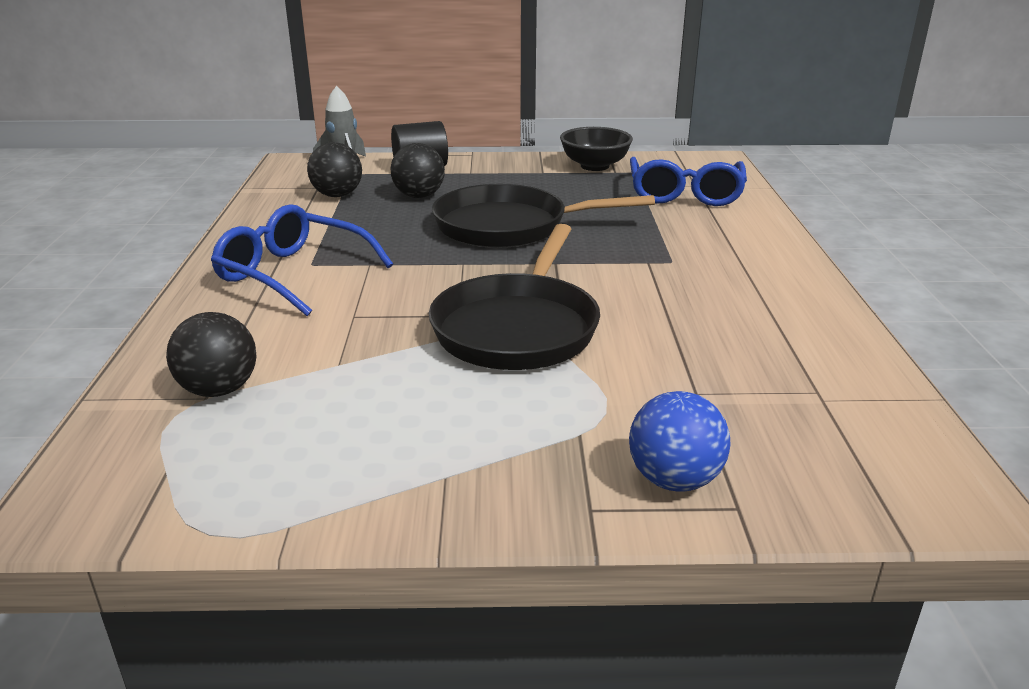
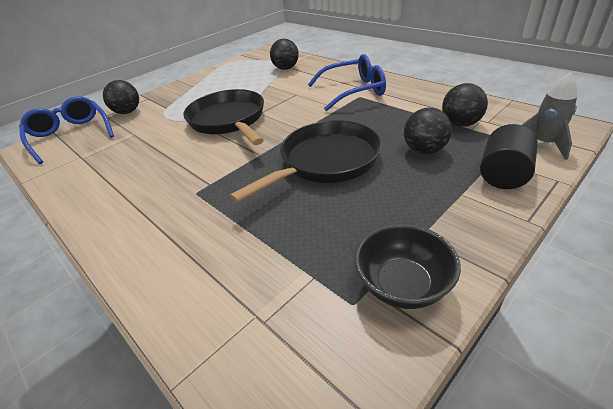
camera: 140 degrees right, 10 degrees up
(674, 480) = (127, 112): blue ball -> black ball
(685, 194) = (256, 290): blue glasses -> blue glasses (70, 135)

